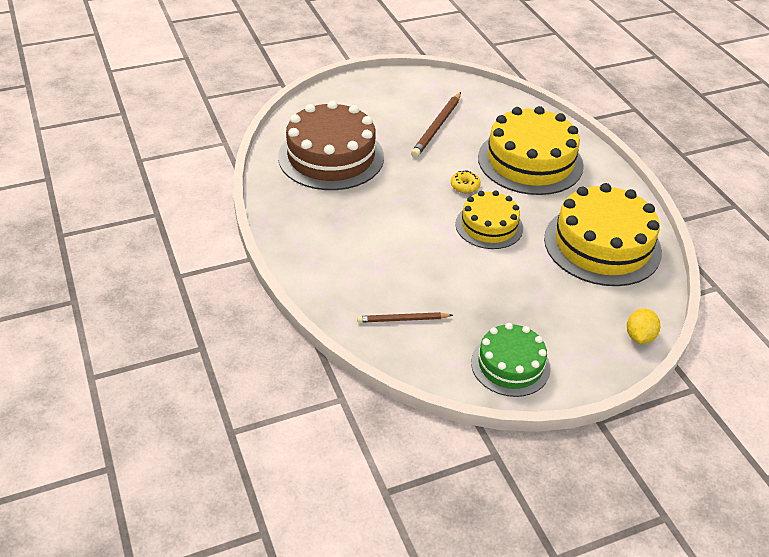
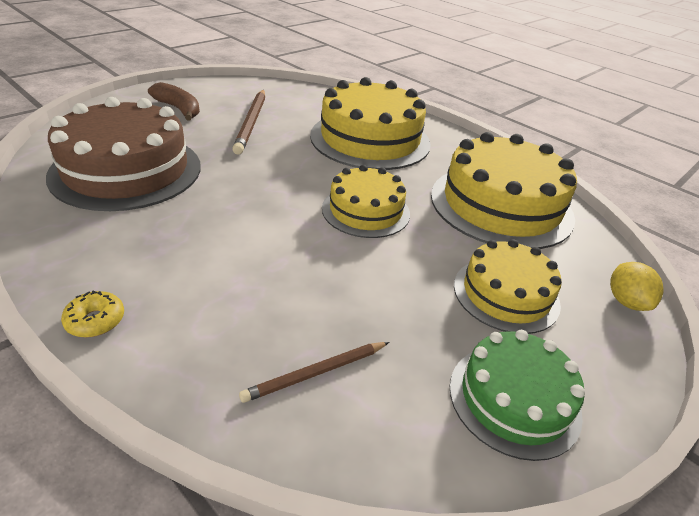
camera: 25 degrees left, 5 degrees down
(383, 102) = (179, 109): none -> brown banana
(465, 186) = (313, 174): yellow donut -> yellow donut (95, 320)
(552, 309) = (506, 294): none -> yellow cake

